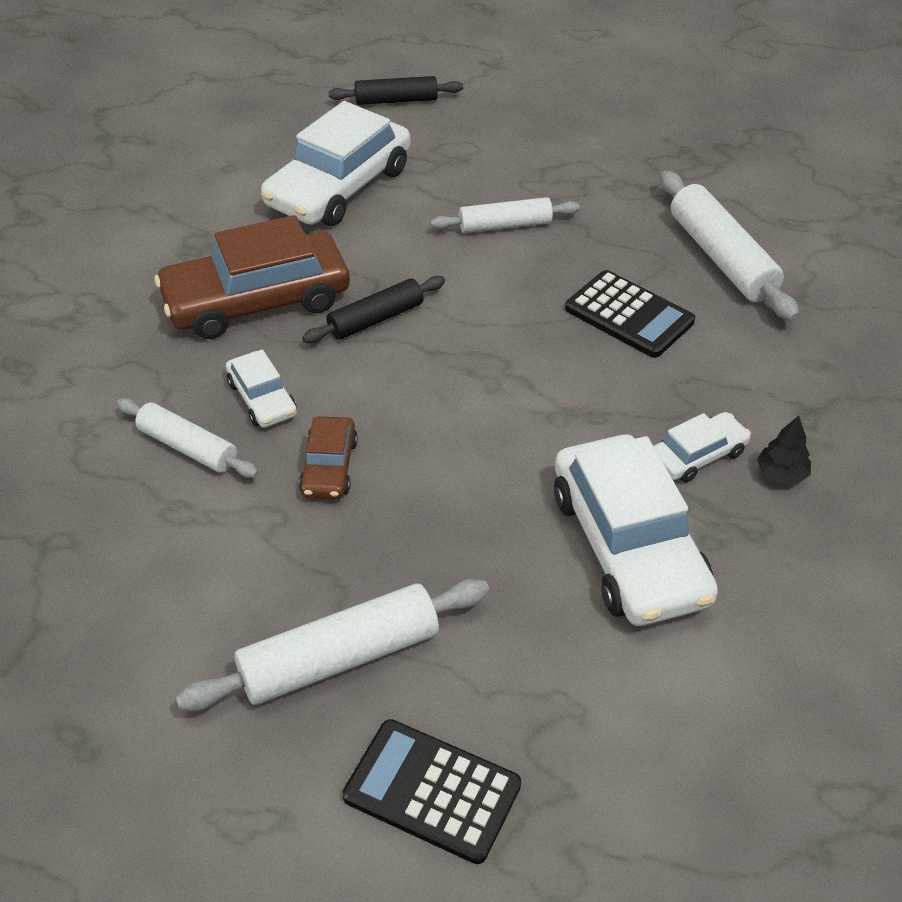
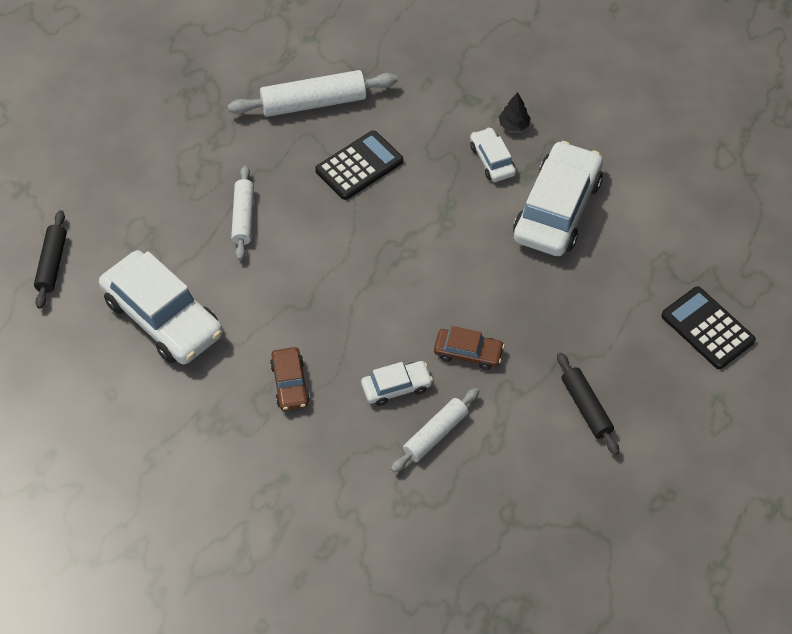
camera: 80 degrees left, 10 degrees up
(257, 300) = (290, 383): brown car -> brown car, size x0.49
(339, 658) = (618, 362): white rolling pin -> none
(376, 319) = (328, 310): black rolling pin -> black rolling pin (586, 407)
(432, 791) = (707, 328): black calculator -> black calculator turned 105 degrees clockwise
(629, 546) = (557, 209): white car -> white car turned 60 degrees counterclockwise

